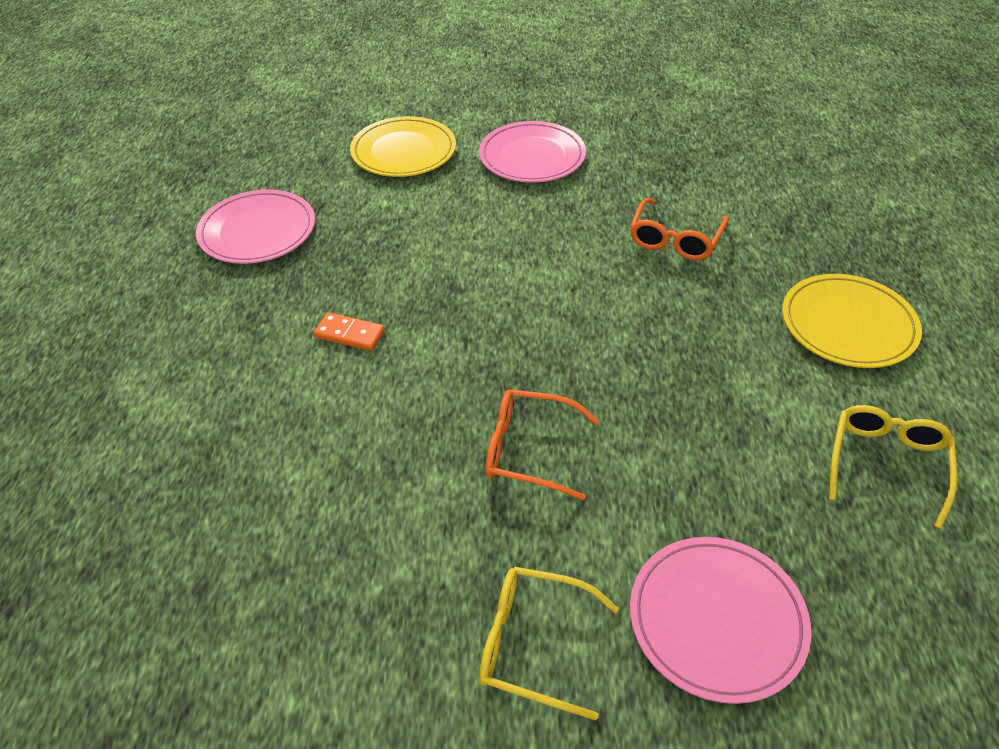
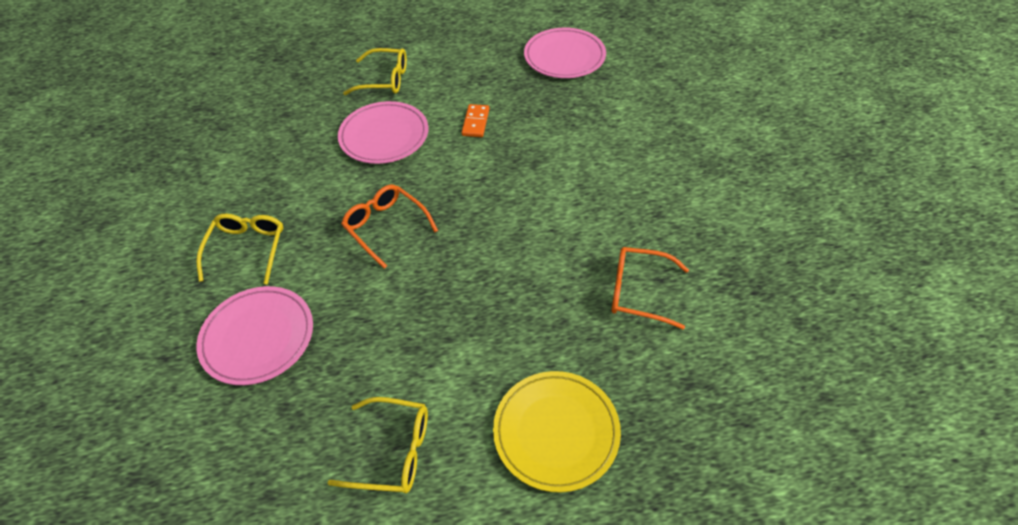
camera: 80 degrees right, 5 degrees up
(186, 434) = (384, 79): none -> yellow glasses
(404, 152) = (690, 103): yellow plate -> none
(530, 450) = (386, 227): orange glasses -> orange glasses turned 45 degrees counterclockwise
(532, 157) = (720, 180): pink plate -> pink plate (384, 136)

